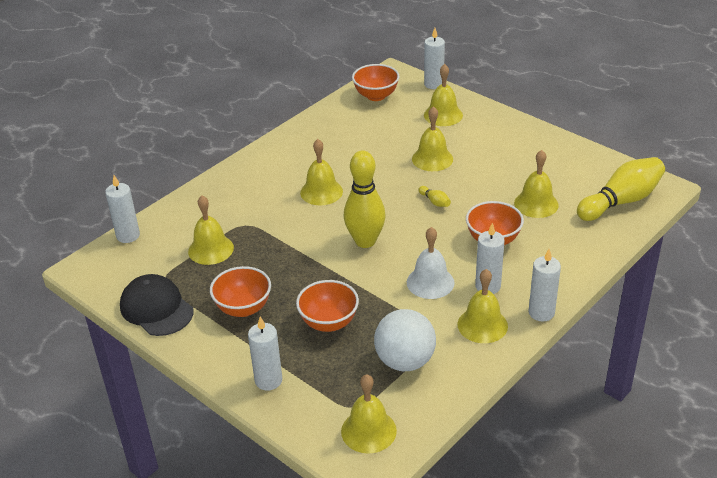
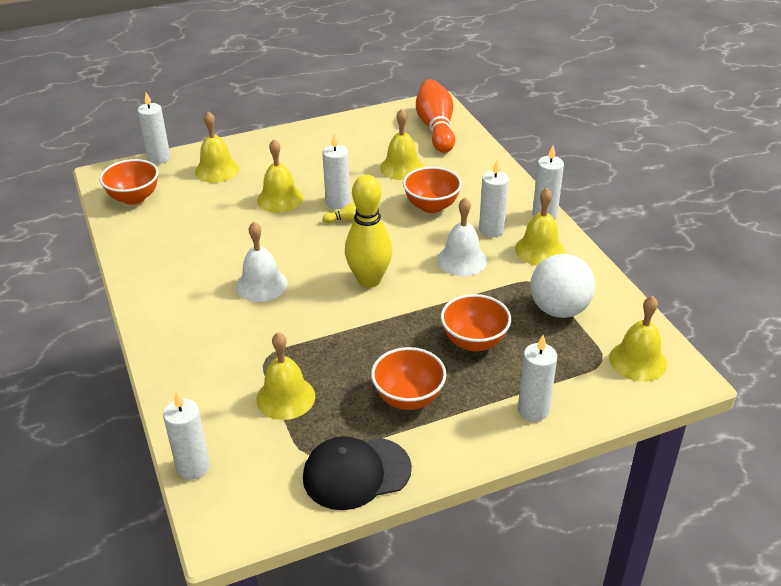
camera: 65 degrees left, 0 degrees up
(321, 192) = (261, 285): yellow bell -> white bell
(453, 188) = (338, 202): none -> white candle
(621, 201) = (436, 128): yellow bowling pin -> orange bowling pin

